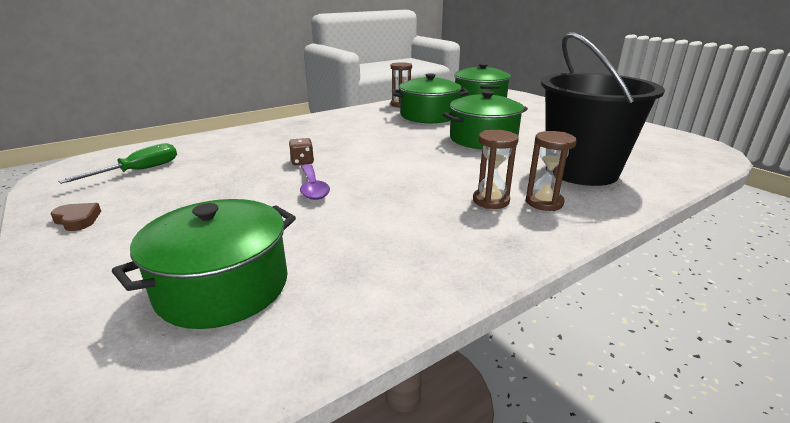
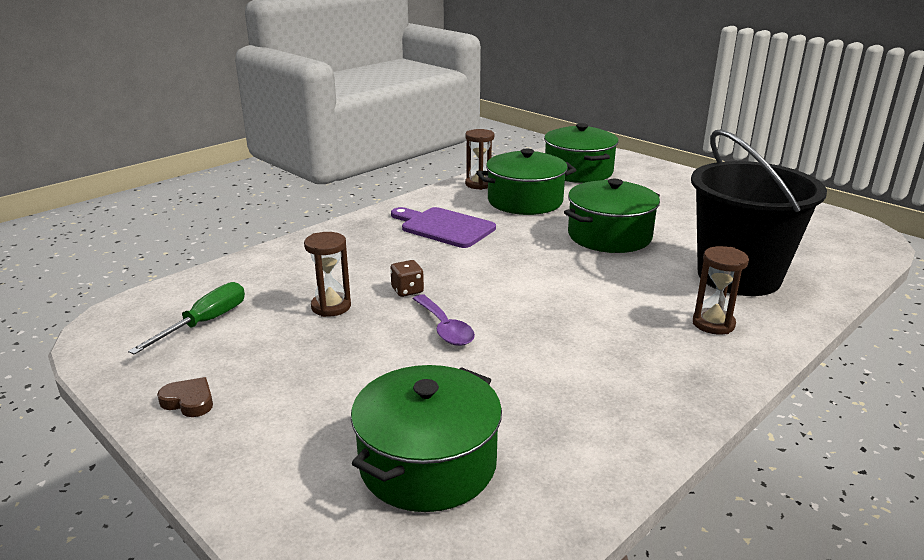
camera: 10 degrees left, 0 degrees up
(358, 127) = (444, 227): none -> purple cutting board
(491, 201) = (656, 327): brown hourglass -> brown hourglass (331, 307)

